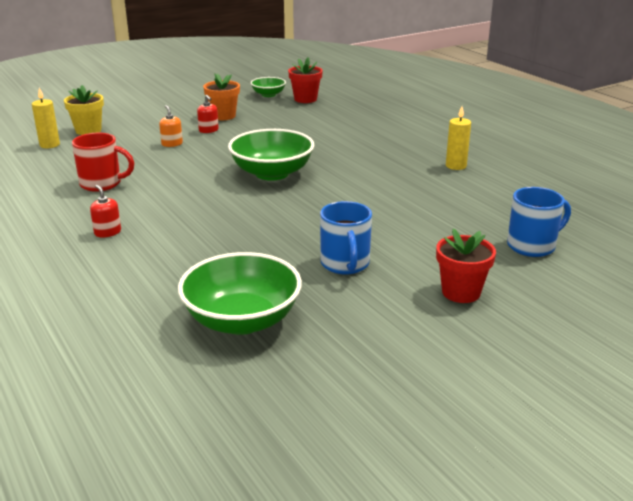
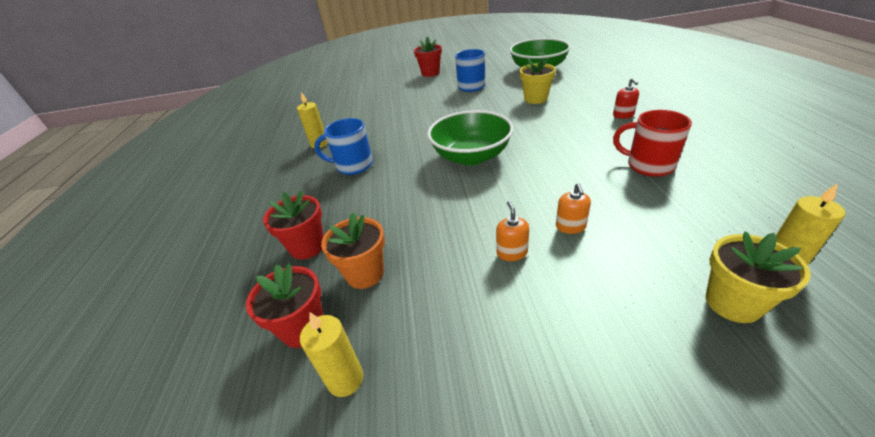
camera: 150 degrees left, 10 degrees up
(208, 130) = (512, 252): red soap dispenser -> orange soap dispenser
(223, 116) = (474, 297): orange flower pot -> orange flower pot (365, 274)
(226, 247) = (535, 99): none -> yellow flower pot
(268, 95) = (345, 379): green bowl -> yellow candle
(346, 116) = (307, 247): none -> red flower pot
(532, 246) = (369, 88): blue mug -> blue mug (353, 166)

